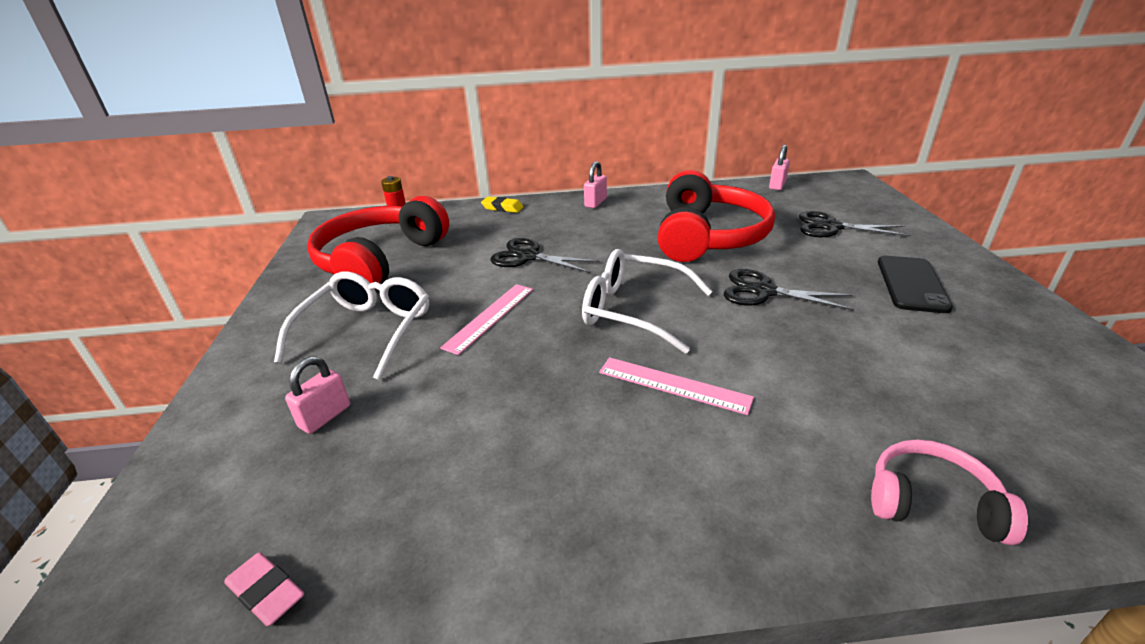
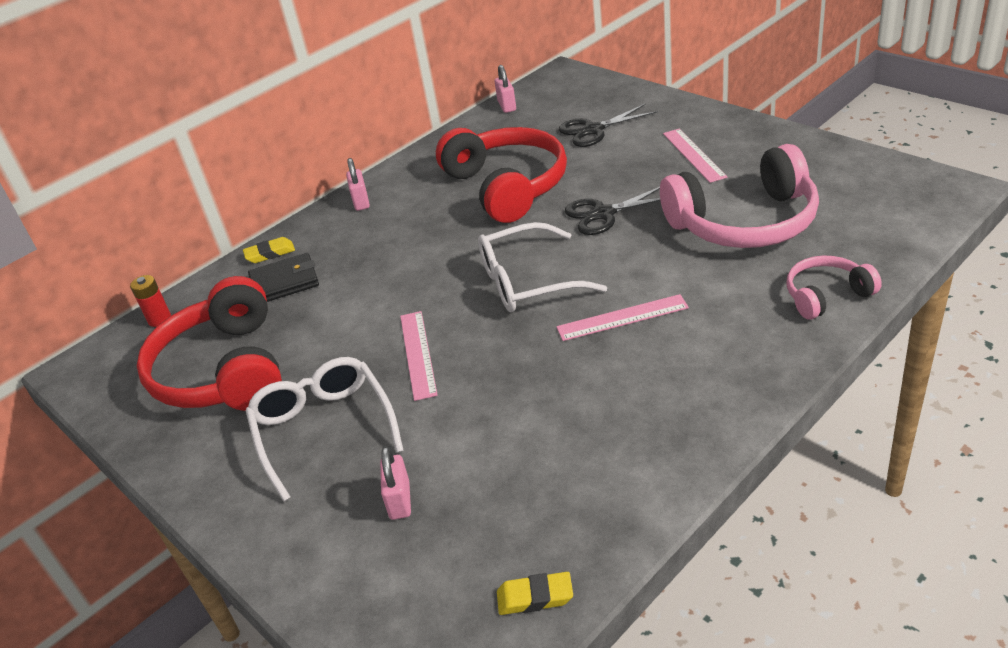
camera: 35 degrees left, 5 degrees up
(266, 592) = (535, 597): pink eraser -> yellow eraser
(485, 227) = (285, 282): none -> black wallet
(528, 257) = (373, 286): black scissors -> none
(904, 368) = (745, 222): none -> pink headphones
(911, 284) = (694, 155): black phone -> pink ruler

